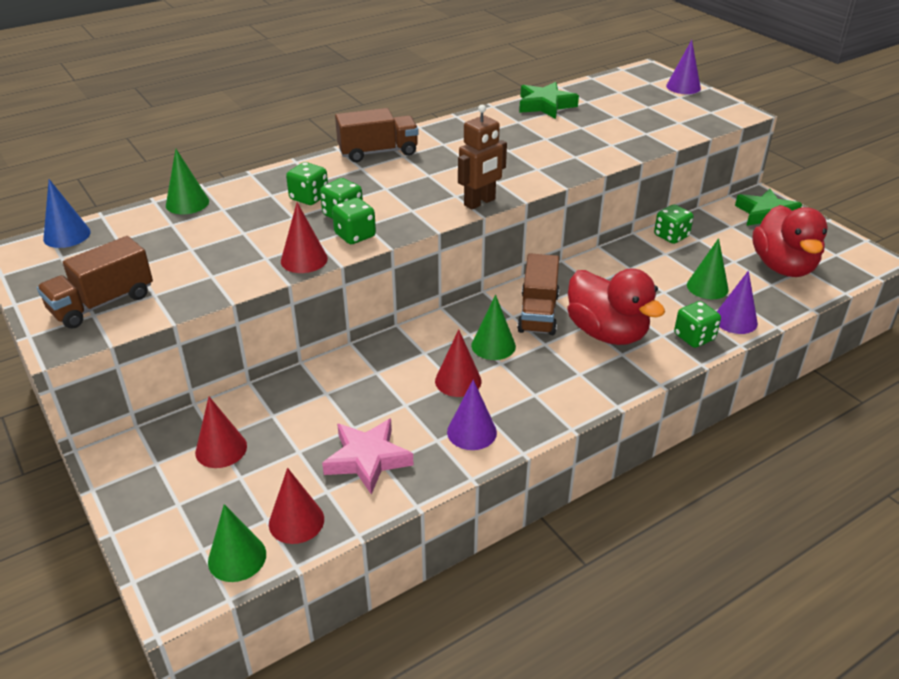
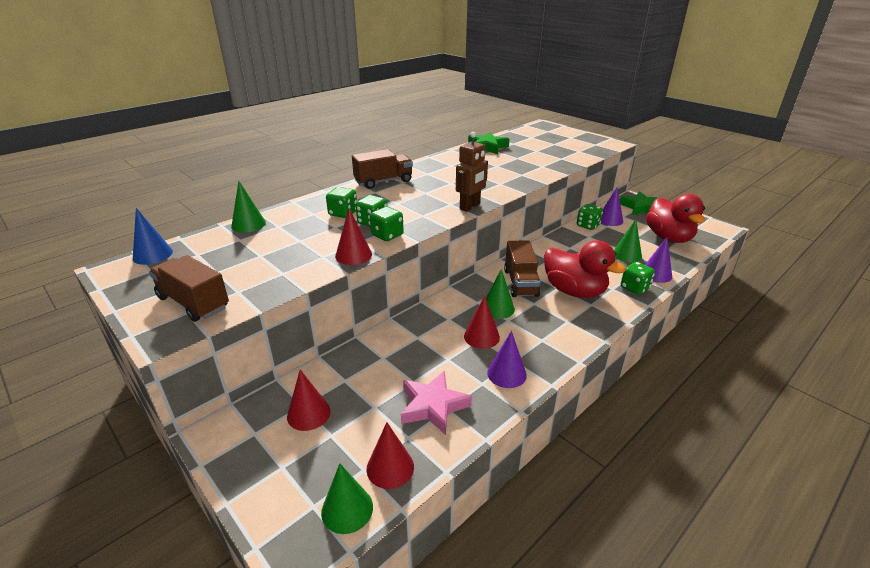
camera: 10 degrees left, 5 degrees down
(102, 303) = (193, 303): brown truck -> brown truck turned 90 degrees clockwise
(683, 87) = (570, 132): purple cone -> purple cone (610, 220)

